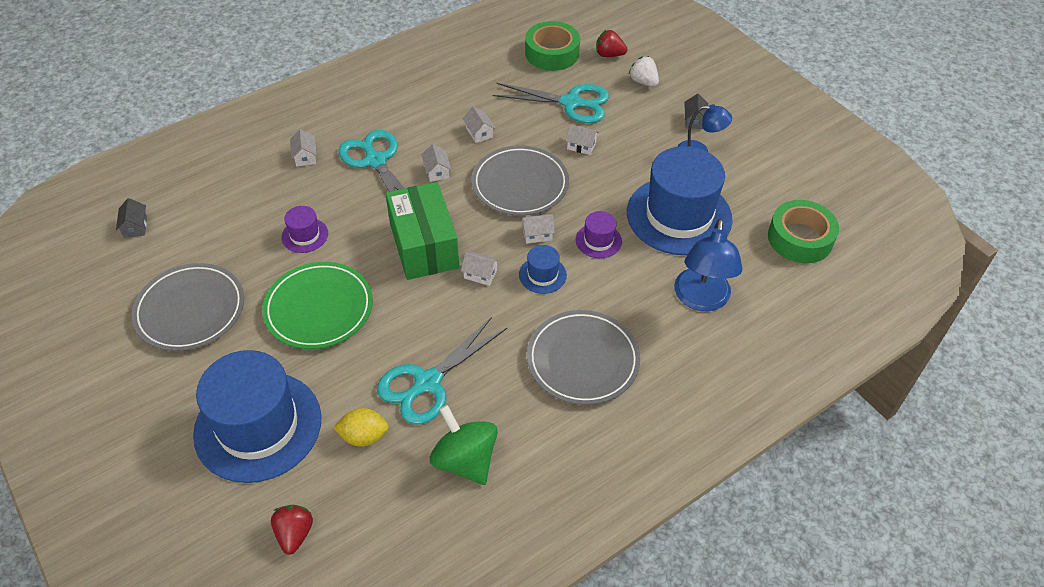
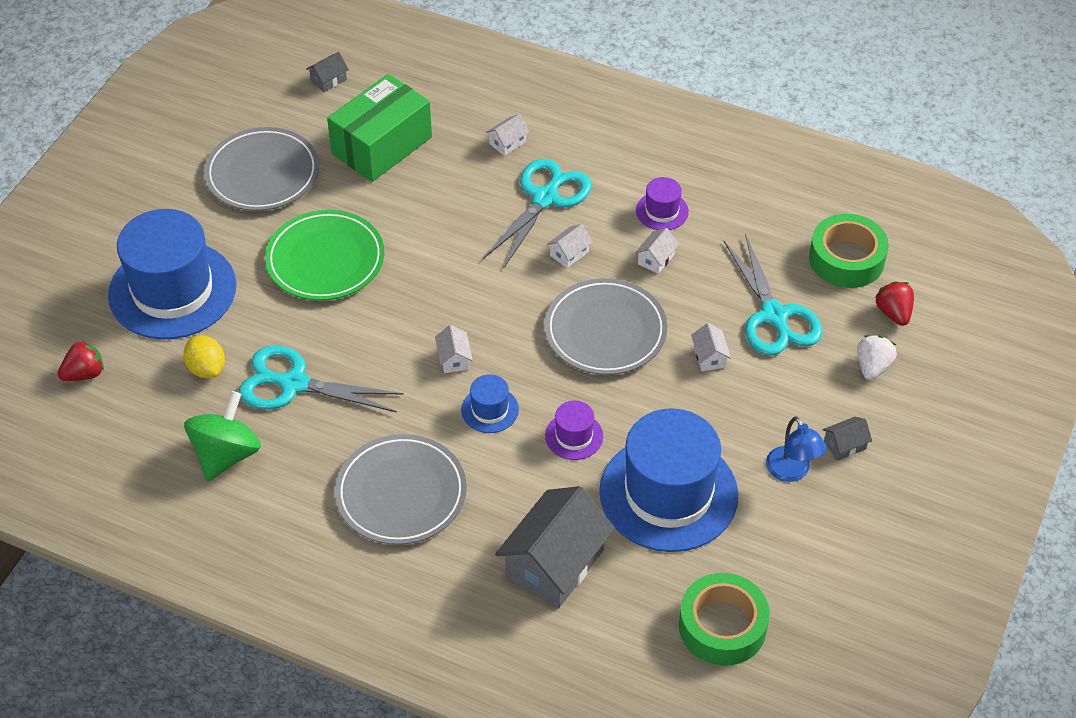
camera: 60 degrees right, 0 degrees up
(305, 235) = (405, 200): purple hat -> purple hat (662, 211)
(424, 246) = (458, 296): green box -> green box (382, 145)
(537, 234) = (543, 379): white house -> none
(701, 299) = (555, 564): blue lamp -> grey house

